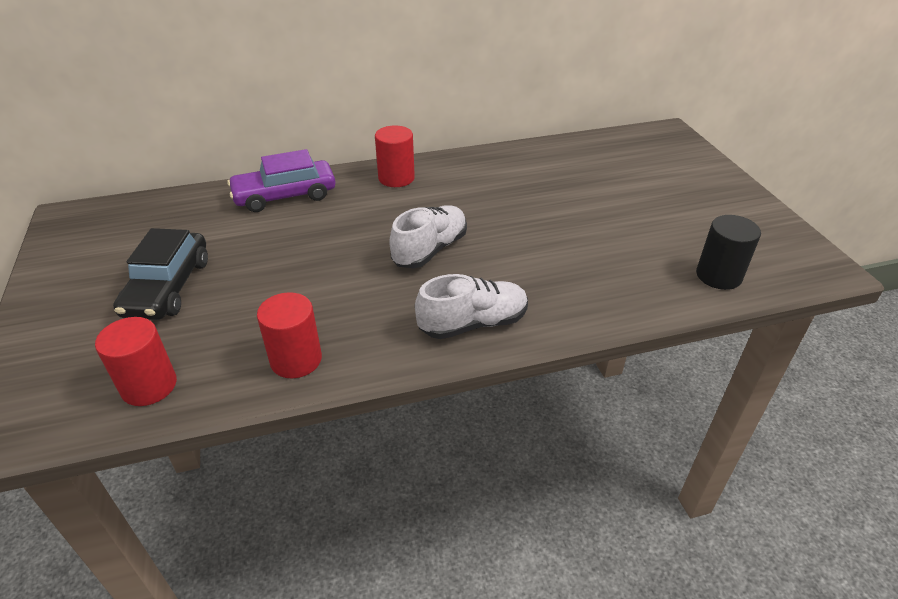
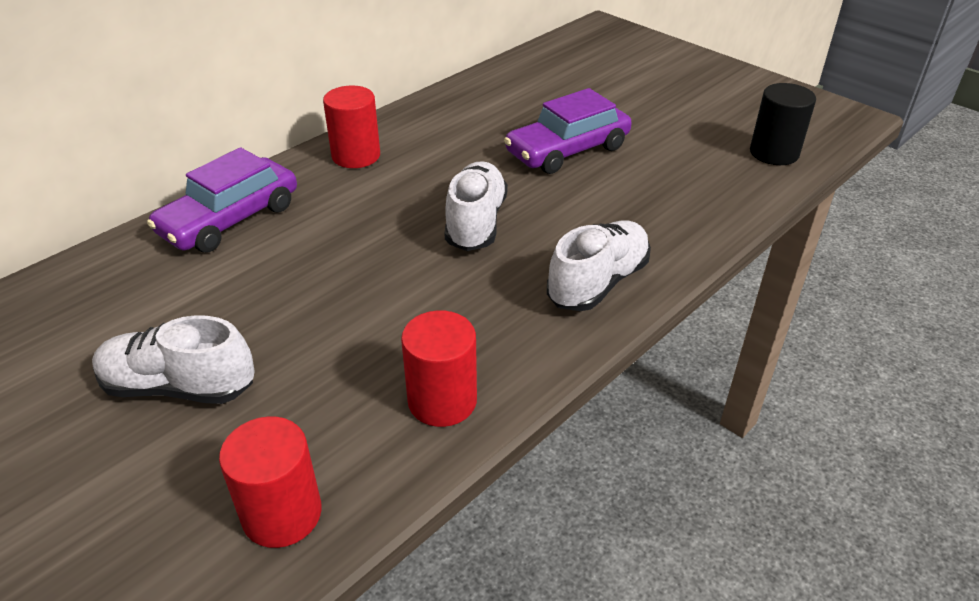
camera: 30 degrees left, 0 degrees up
(168, 287) = (179, 386): black car -> white shoe
(546, 219) = (567, 150): none -> purple car

